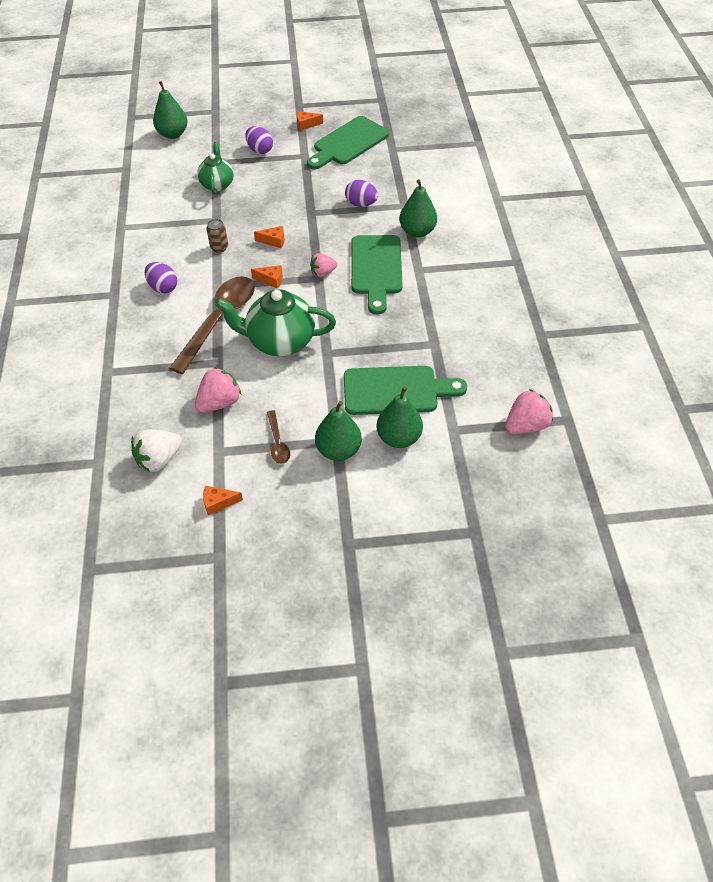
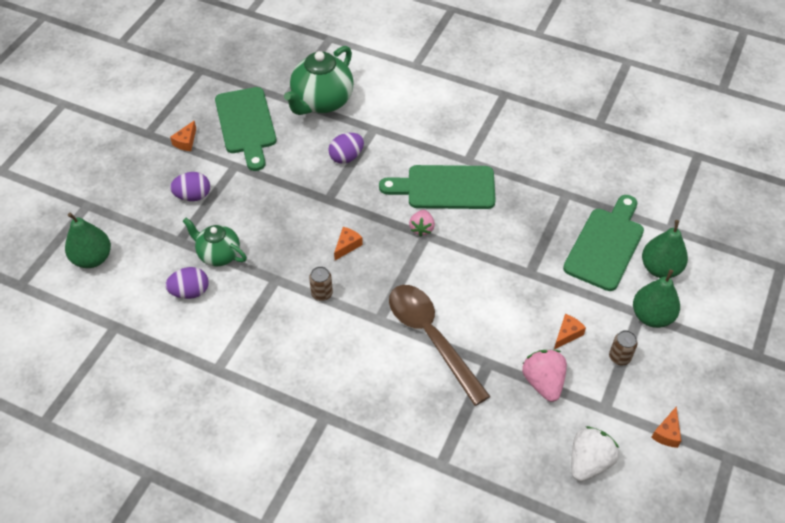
camera: 60 degrees left, 0 degrees up
(159, 459) = (589, 462): white strawberry -> white strawberry turned 135 degrees counterclockwise
(163, 287) = (347, 366): purple egg -> purple egg (190, 292)
(271, 280) = (402, 272): orange cheese -> orange cheese (567, 334)
(278, 443) = (619, 357): brown spoon -> brown can
(280, 342) = (492, 301): green teapot -> green teapot (322, 102)
(376, 269) = (445, 188): green cutting board -> green cutting board turned 150 degrees clockwise
(417, 231) = (417, 137): green pear -> none
(526, 425) = (691, 182): pink strawberry -> none

